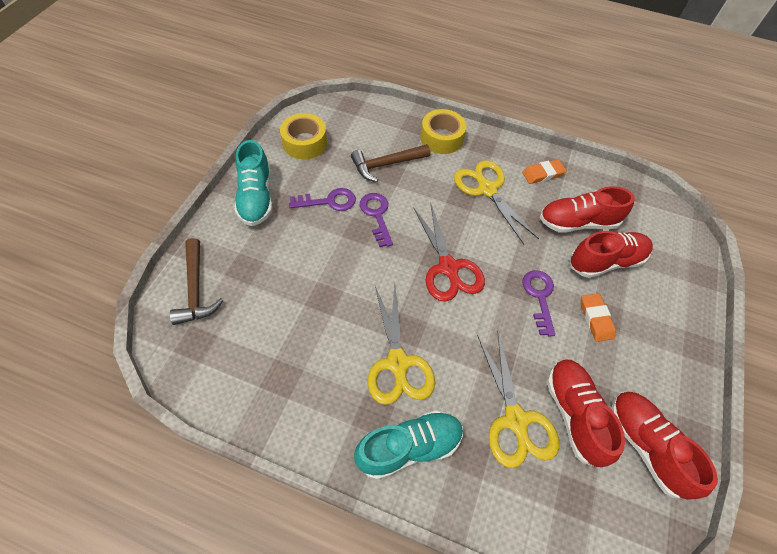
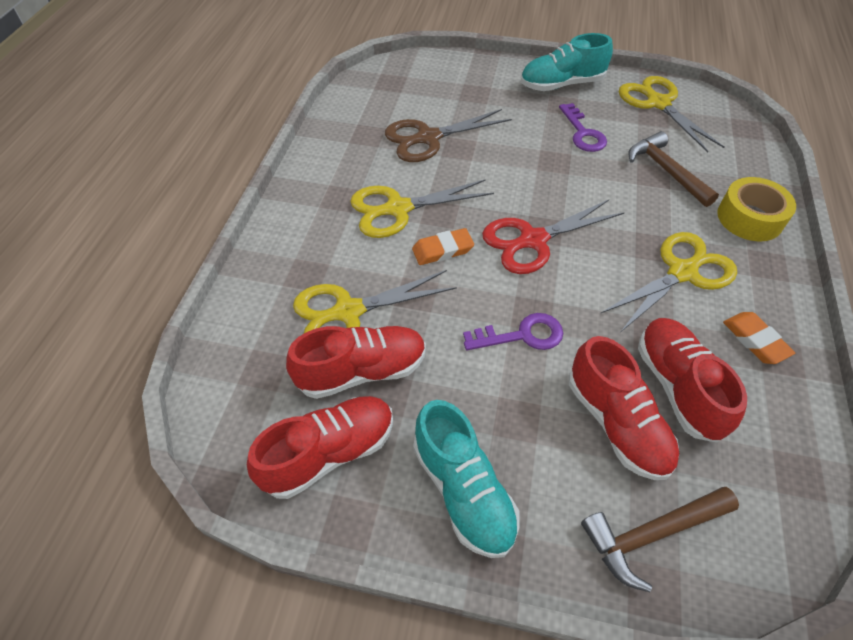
camera: 85 degrees right, 5 degrees down
(196, 289) = (443, 71): brown hammer -> brown hammer (652, 534)
(303, 321) = (428, 138): none -> brown scissors
(304, 143) = (657, 103): yellow tape -> yellow scissors
(376, 215) = (582, 172): purple key -> none
(409, 447) = (310, 226): turquoise shoe -> turquoise shoe (463, 490)
(595, 319) = (507, 403): orange eraser -> orange eraser (442, 250)

